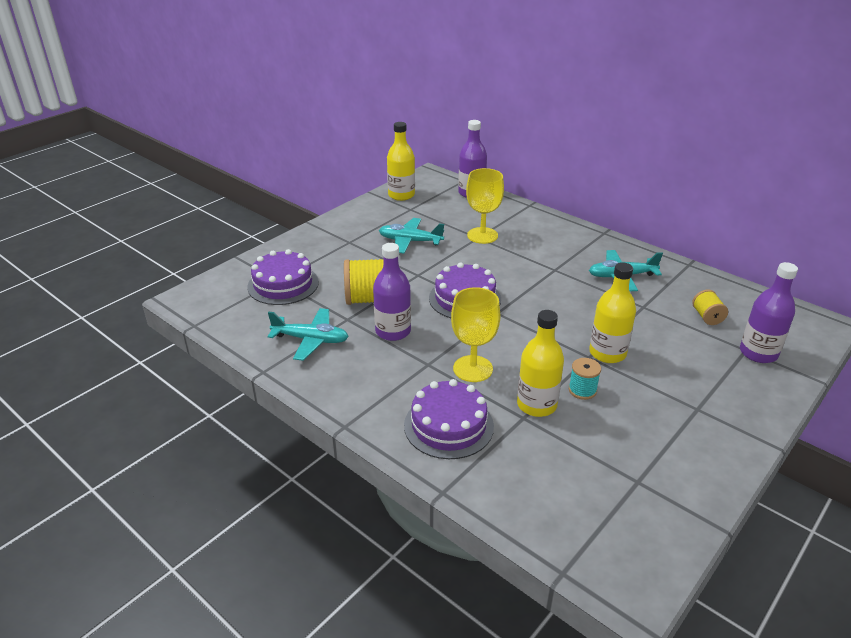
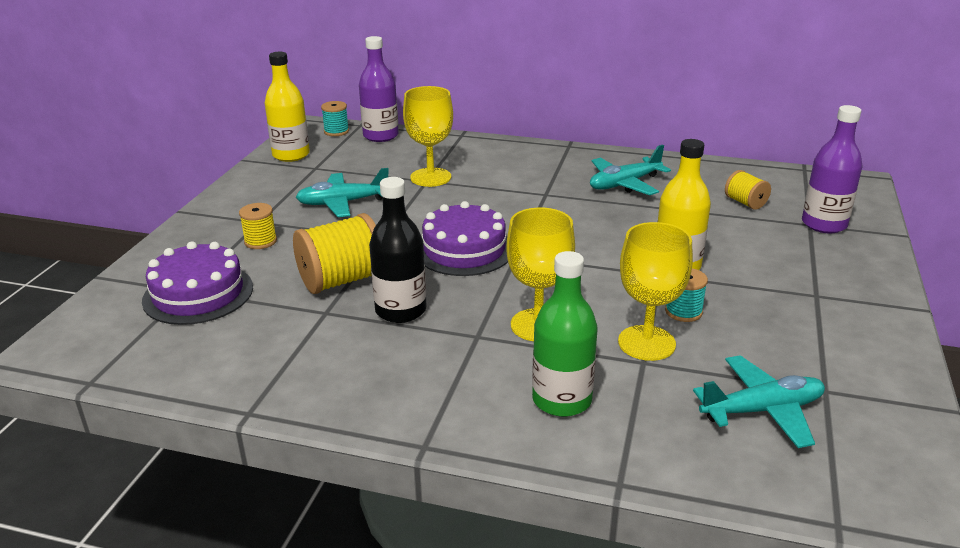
camera: 25 degrees left, 5 degrees down
(311, 340) = (292, 352): turquoise plane -> turquoise plane (762, 410)
(341, 257) = (260, 241): none -> yellow spool
(393, 331) = (401, 310): purple bottle -> black bottle
(443, 182) = (336, 131): none -> turquoise spool
(448, 425) = (562, 400): purple cake -> green bottle
(536, 405) = (646, 343): yellow bottle -> yellow goblet

